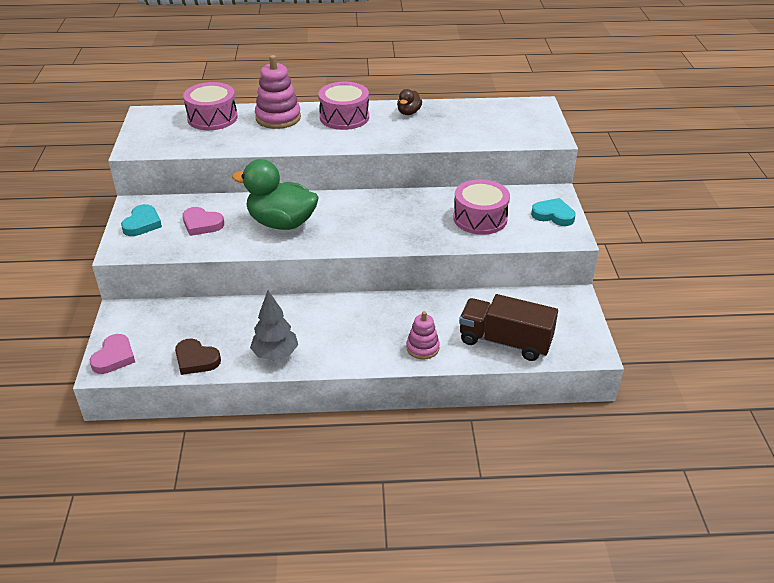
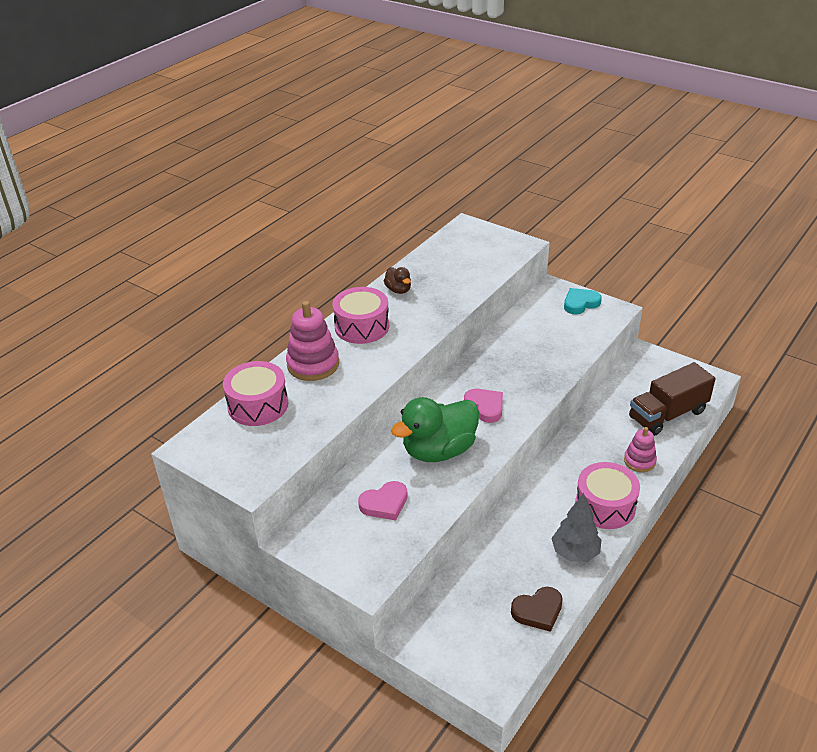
camera: 50 degrees left, 0 degrees up
(114, 357) = (482, 673): pink heart -> pink heart (485, 407)
(142, 224) = (337, 547): turquoise heart -> none
(480, 218) = (548, 339): pink drum -> pink drum (605, 506)

